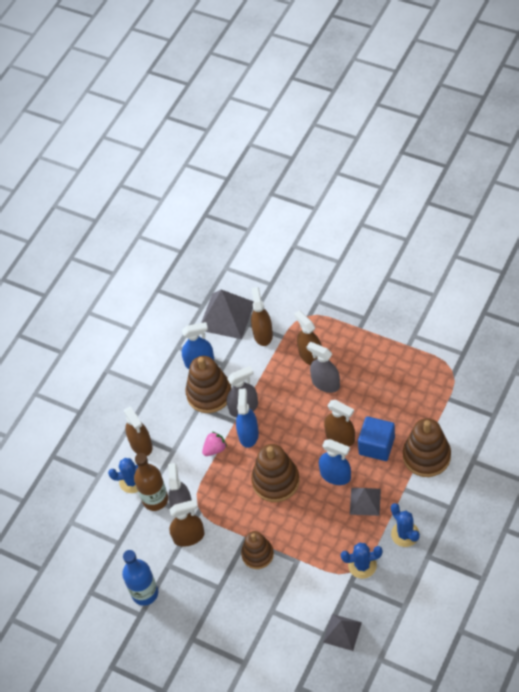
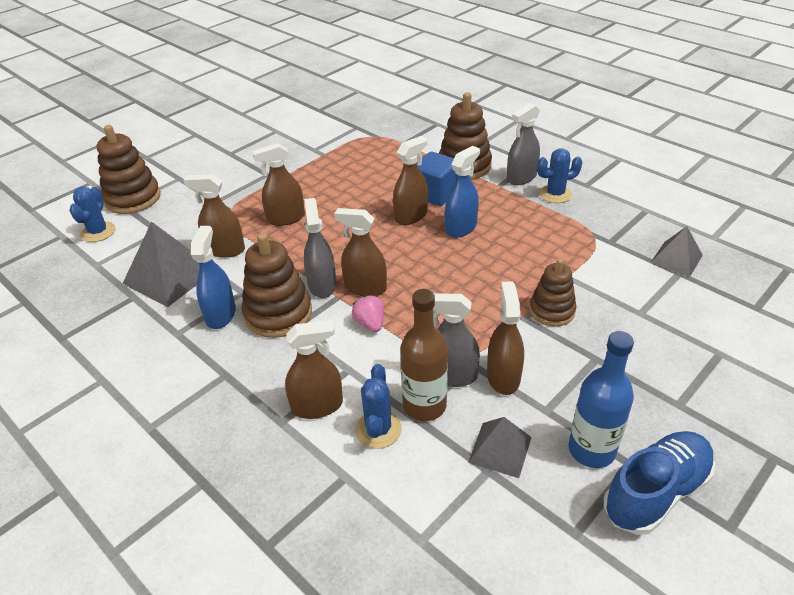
camera: 80 degrees left, 15 degrees down
(124, 629) = (655, 492): none -> blue shoe
(248, 434) = (365, 288): blue spray bottle -> brown spray bottle
(275, 481) = (447, 276): brown stacking toy -> brown stacking toy (133, 198)
(325, 383) = (332, 214): grey spray bottle -> grey spray bottle (521, 177)
(362, 565) = (588, 229): blue cactus -> blue cactus (98, 232)
(365, 501) = (504, 213): grey pyramid -> grey pyramid (500, 449)

